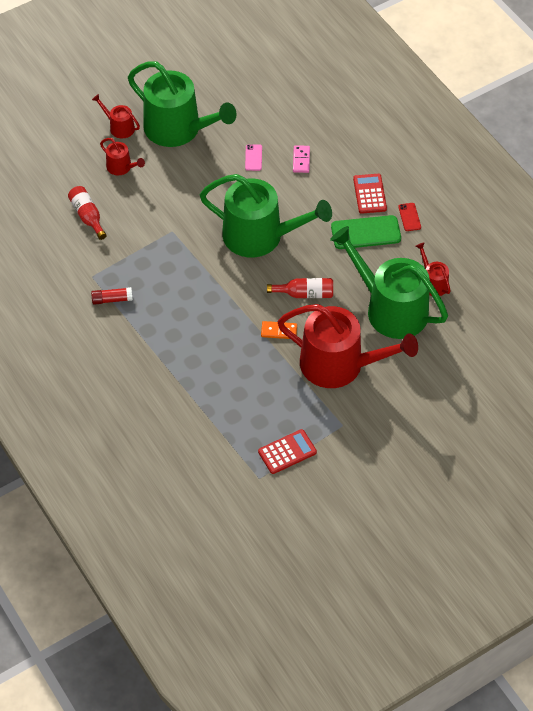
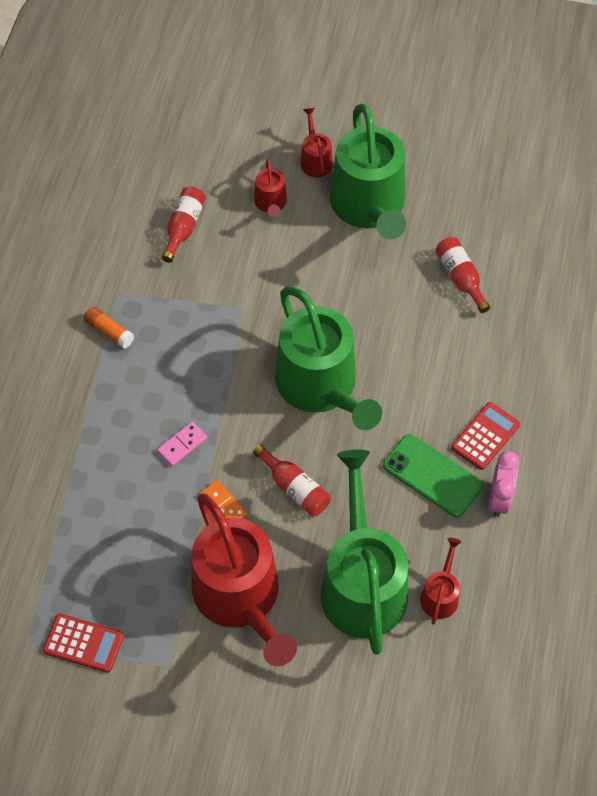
camera: 45 degrees right, 5 degrees up
(112, 299) = (109, 331): red glue stick -> orange glue stick
(253, 157) = (409, 297): pink phone -> none
(269, 128) = (460, 278): none -> red bottle
(301, 160) = (455, 339): pink domino -> pink domino (182, 445)
(409, 217) = (499, 498): red phone -> pink clock

